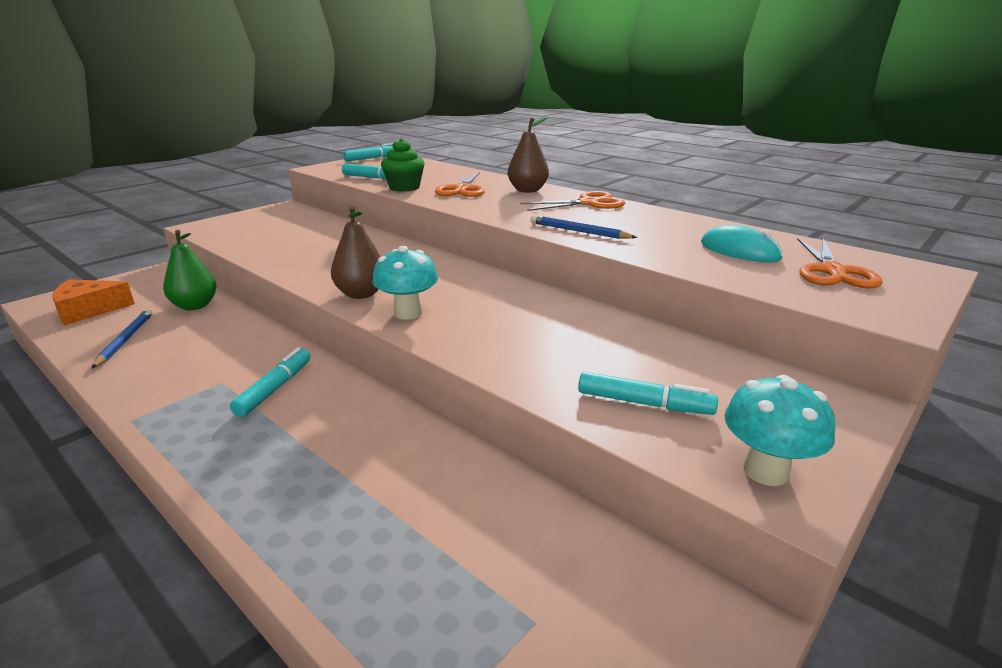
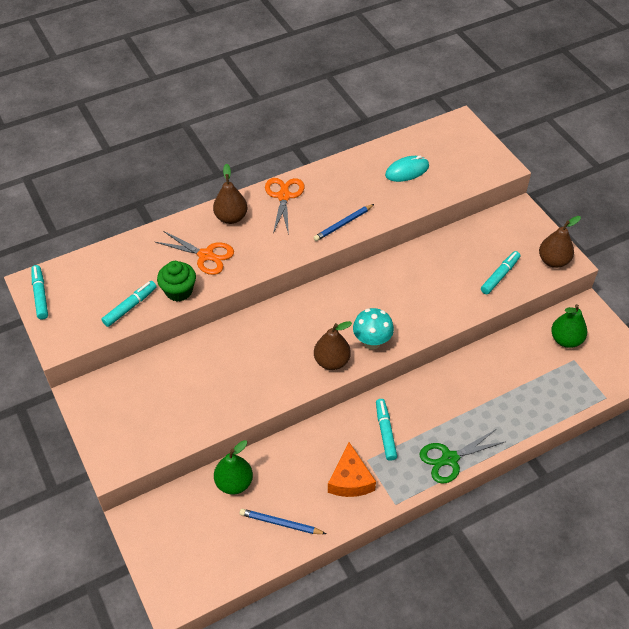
camera: 70 degrees left, 25 degrees up
(88, 310) = (208, 560): orange cheese -> orange cheese (350, 480)
(216, 461) = (449, 459): none -> green scissors
(275, 388) = (385, 432): turquoise marker -> turquoise marker turned 45 degrees clockwise
(590, 593) = (566, 340): none -> green pear
(765, 471) = (553, 261): turquoise mushroom -> brown pear
(833, 271) = (448, 153): orange scissors -> none

